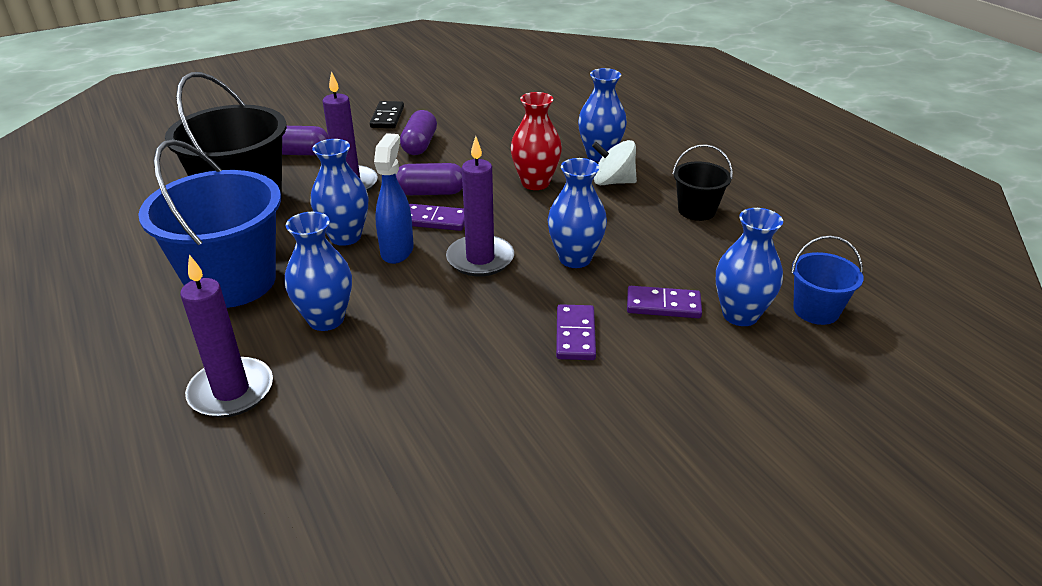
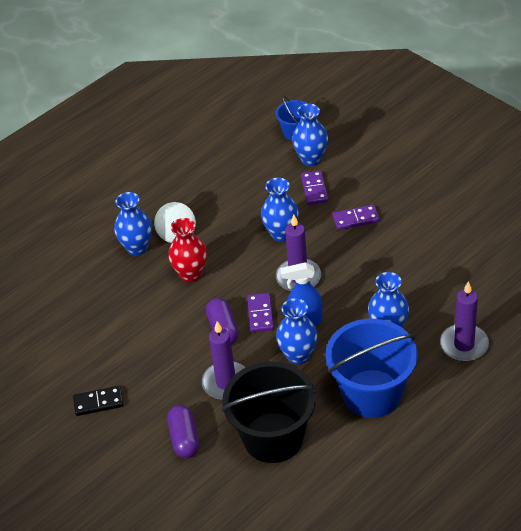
camera: 100 degrees left, 10 degrees up
(419, 145) = (147, 361): purple capsule -> none
(696, 210) = (203, 188): black bucket -> none

